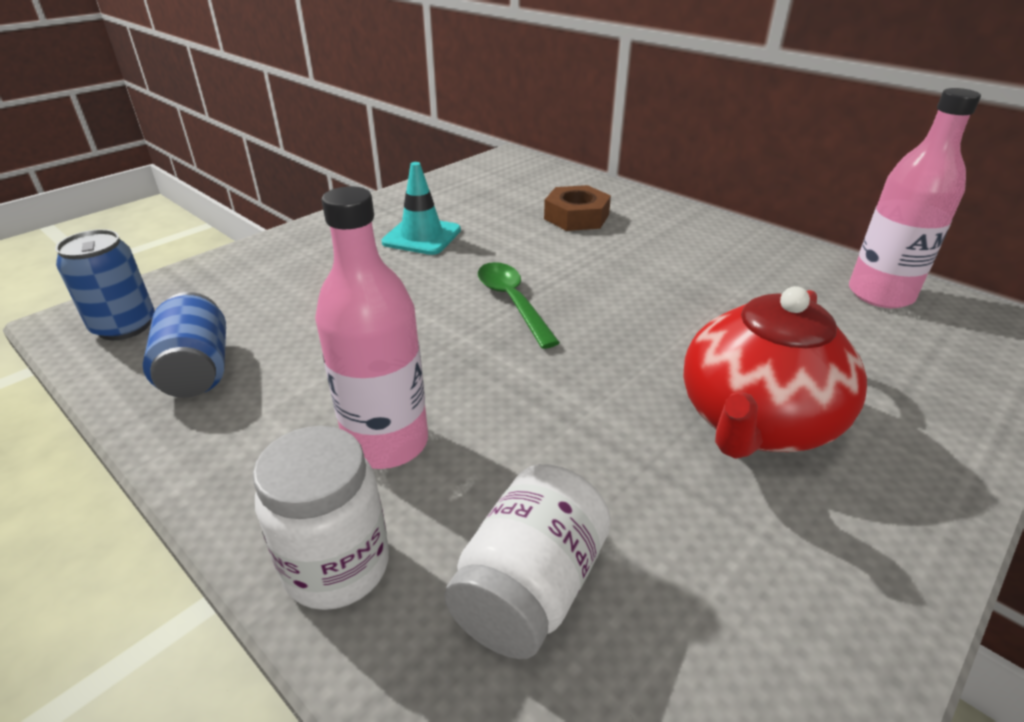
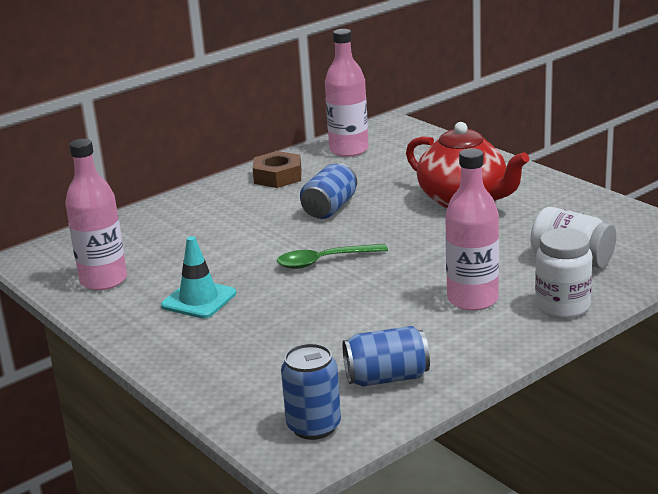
camera: 80 degrees left, 10 degrees down
(467, 189) = (103, 280): none -> pink bottle
(576, 217) = (192, 232): brown nut -> brown nut (277, 176)
(670, 294) = (330, 208): none -> blue can

